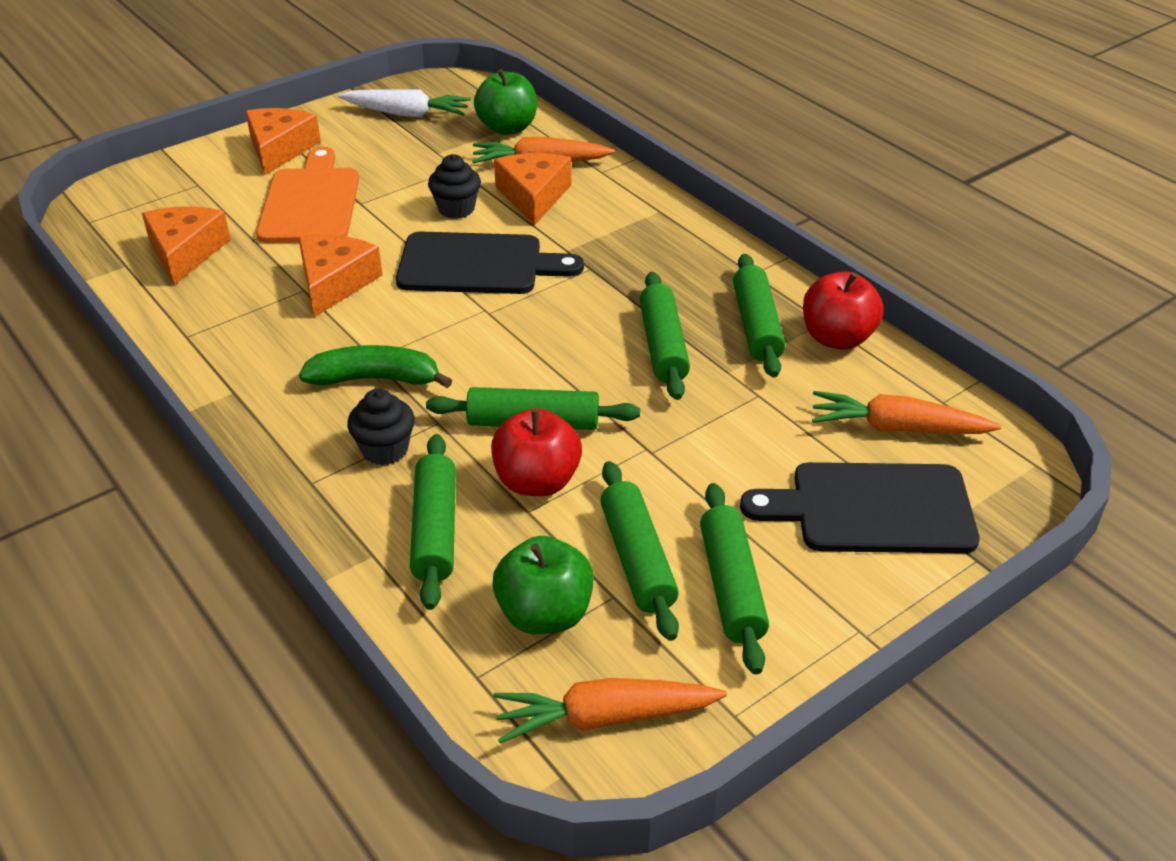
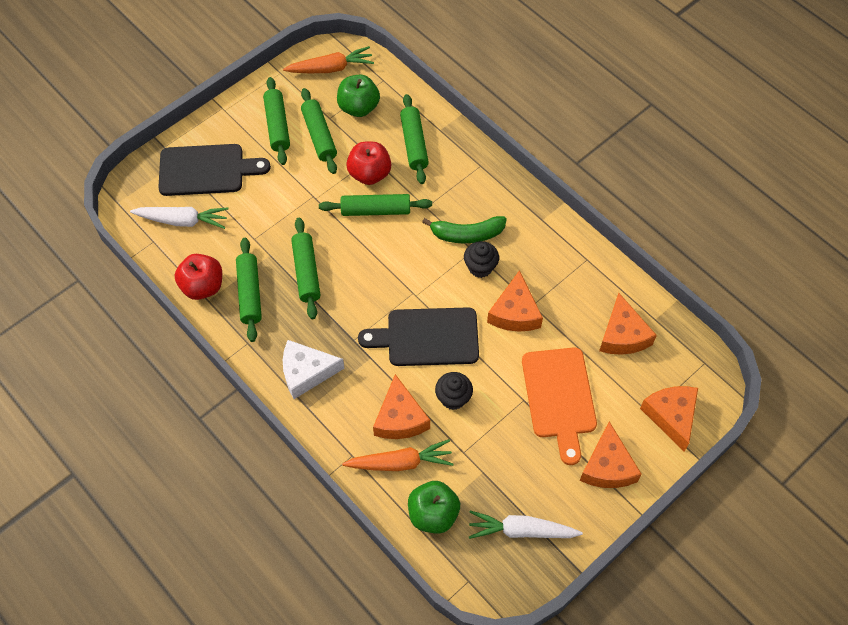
camera: 175 degrees right, 20 degrees up
(171, 181) = (671, 416): none -> orange cheese
(385, 450) = (449, 187): black cupcake -> black cupcake (480, 267)
(662, 241) = (306, 372): none -> white cheese
(897, 428) = (182, 221): orange carrot -> white carrot

